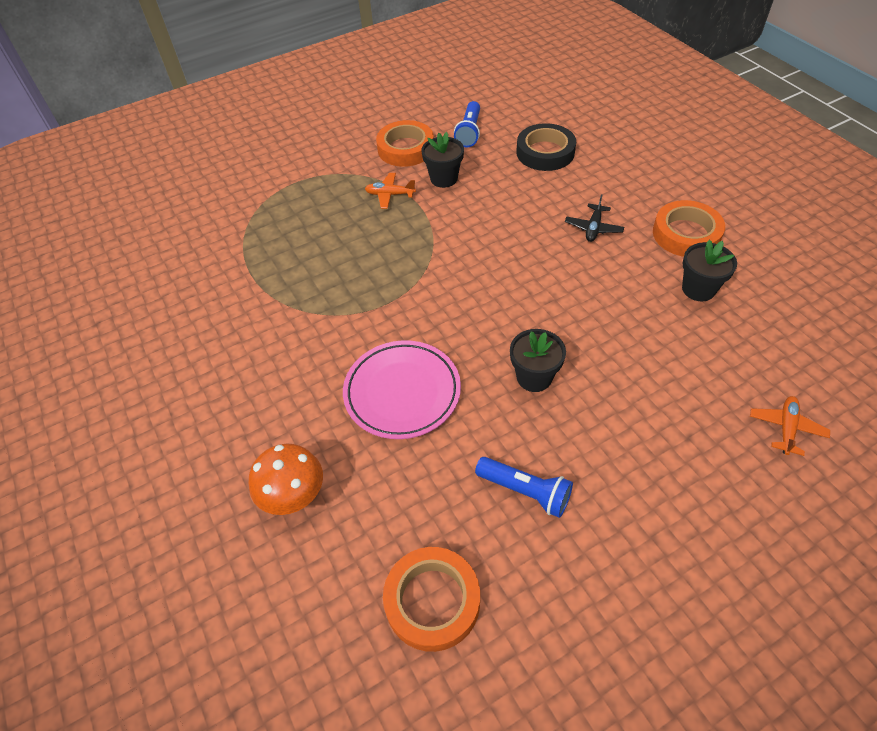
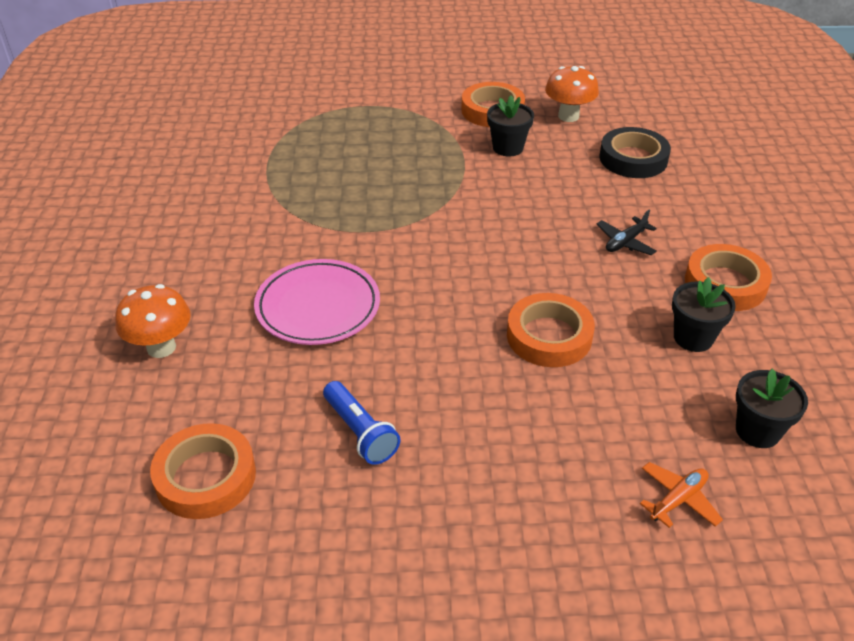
camera: 25 degrees right, 10 degrees down
(390, 195) = (444, 144): orange plane -> none
(469, 132) = (568, 116): blue flashlight -> orange mushroom
(534, 377) = (450, 345): black flower pot -> black flower pot (757, 431)
(600, 334) = (549, 336): none -> orange tape

